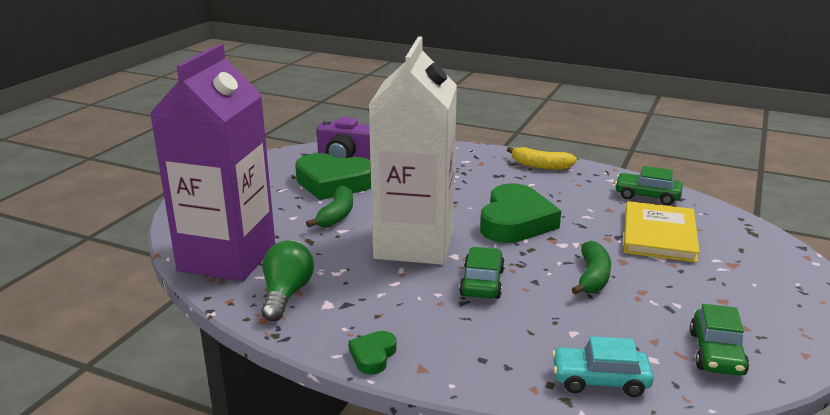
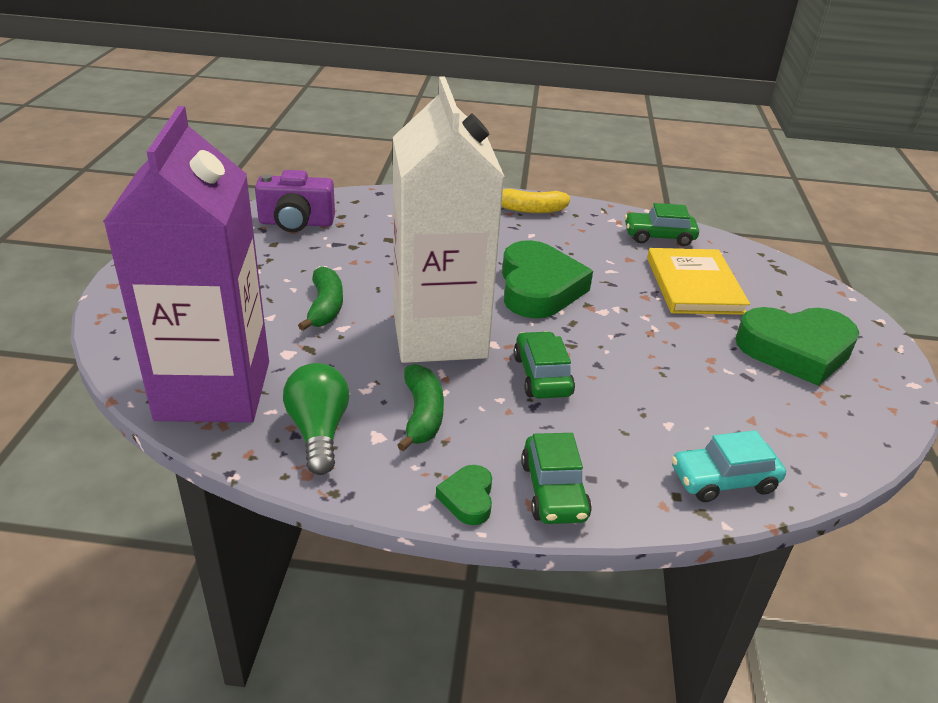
camera: 20 degrees left, 10 degrees up
(334, 183) = (298, 260): green heart -> green heart (796, 350)
(592, 277) = (654, 349): green banana -> green banana (422, 415)
(716, 353) = (815, 423): green car -> green car (553, 490)

